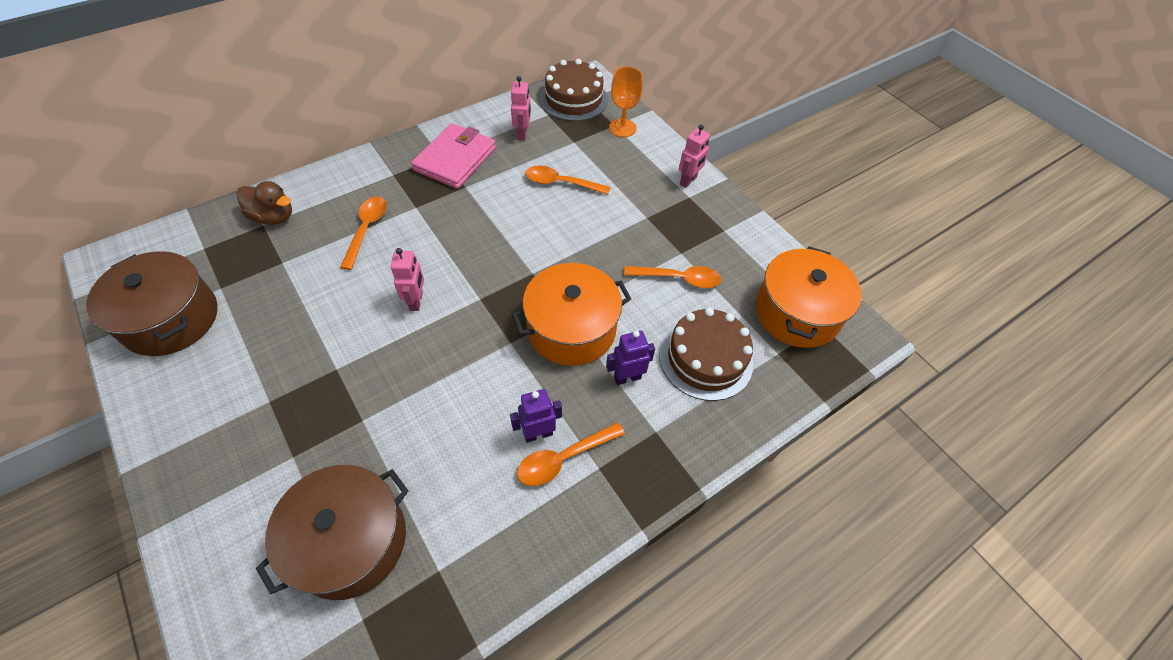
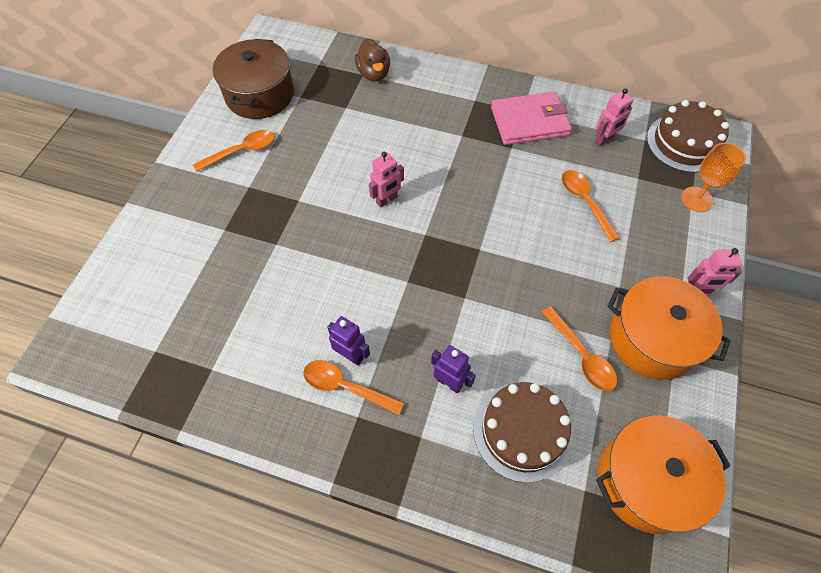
camera: 55 degrees right, 5 degrees up
(350, 541) = (195, 304): brown pot -> none
(367, 229) = (414, 126): orange spoon -> orange spoon (241, 151)
(571, 329) = (456, 312): orange pot -> orange pot (652, 339)

